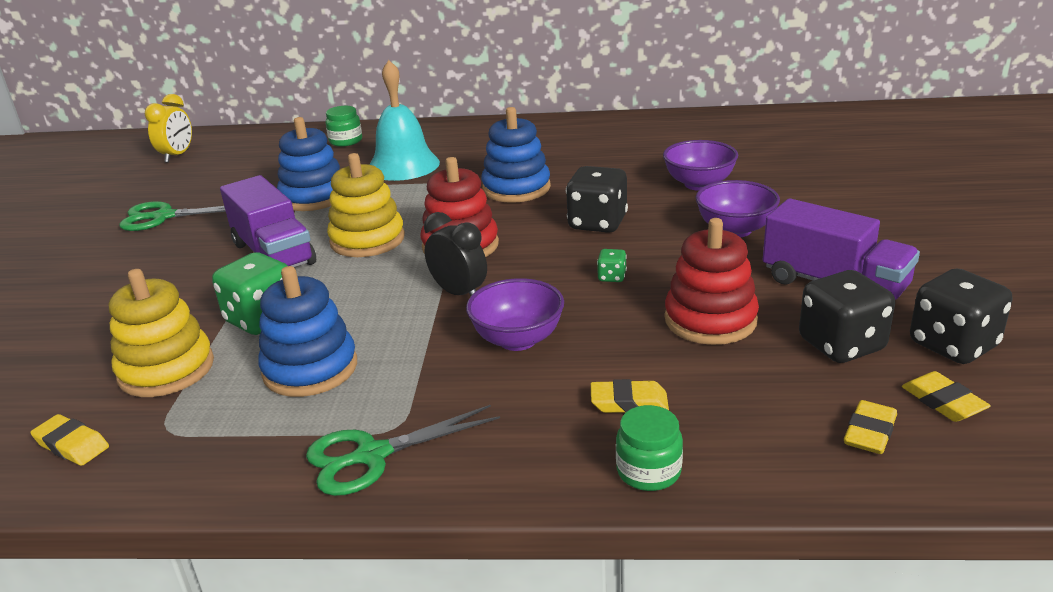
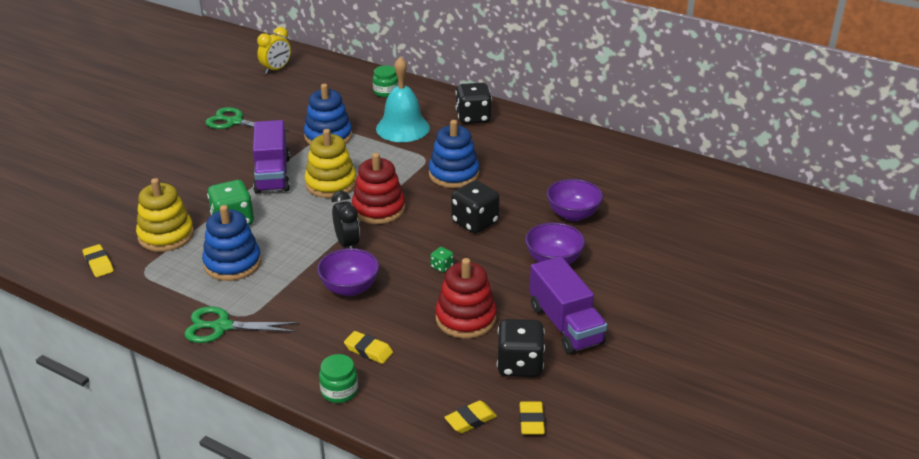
camera: 25 degrees right, 5 degrees up
(953, 345) = (583, 392): black dice -> black dice (473, 118)

